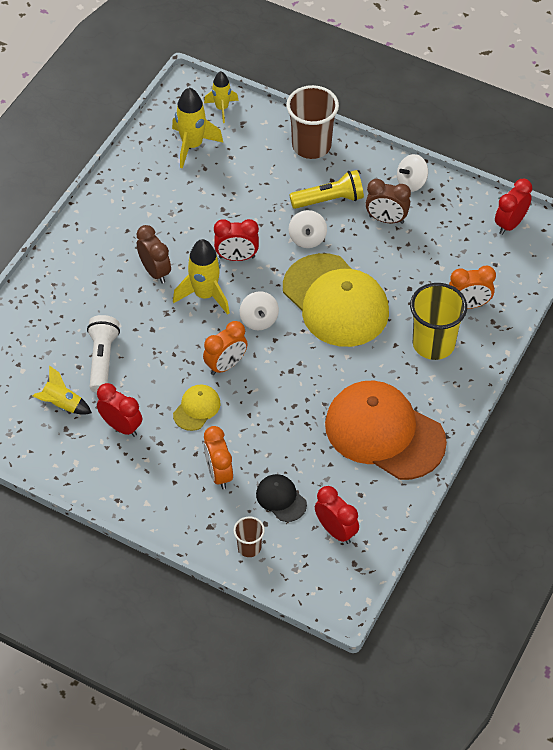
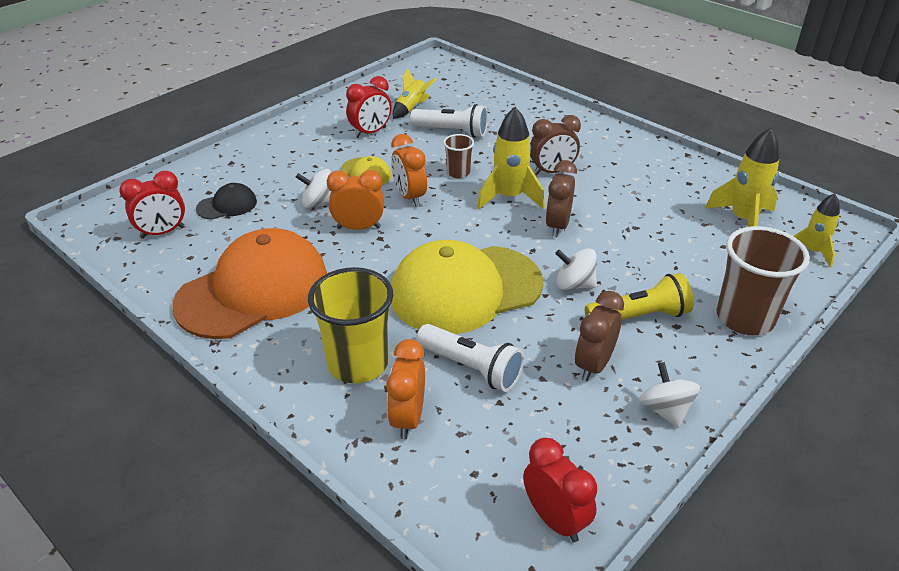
camera: 105 degrees right, 15 degrees down
(219, 473) = (283, 175): orange clock -> orange clock (358, 228)
(237, 257) = (557, 226): red clock -> brown clock
(249, 547) = (191, 179): brown cup -> brown cup (458, 173)
(259, 320) = (460, 227): white spinning top -> white spinning top (319, 203)
(329, 200) = (639, 316): yellow flashlight -> yellow flashlight turned 105 degrees counterclockwise
(413, 281) = (471, 368): none -> white flashlight

